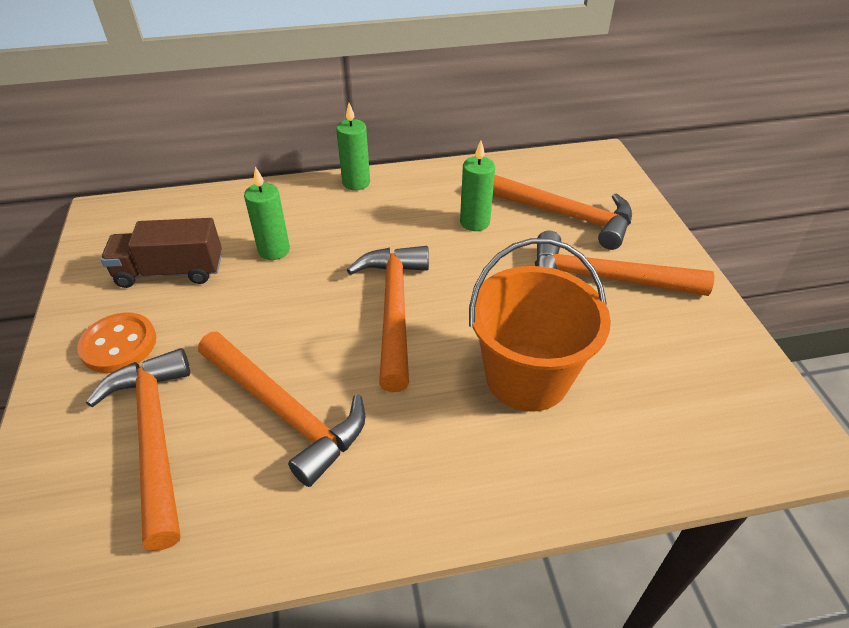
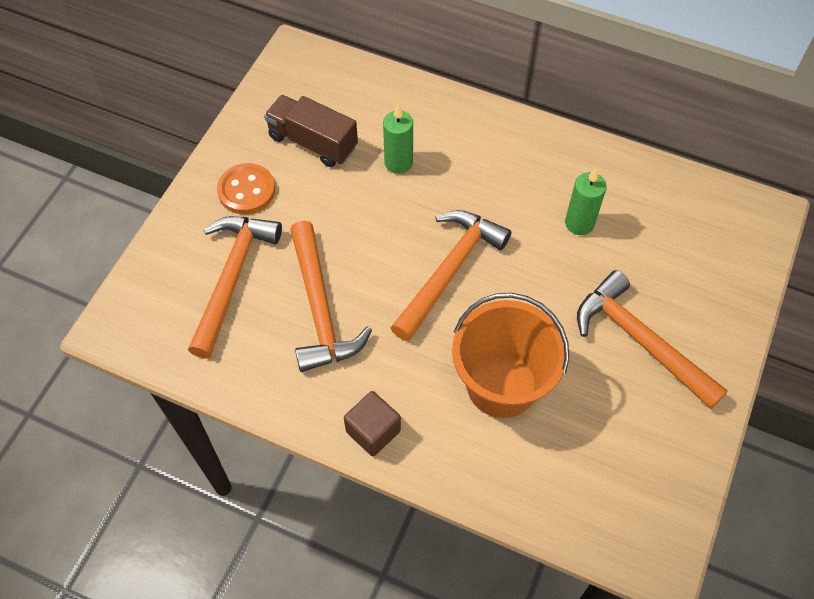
camera: 35 degrees right, 15 degrees up
(356, 182) = (511, 124): green candle -> none
(439, 500) = (373, 431): none -> brown cube
(564, 215) = (665, 259): orange hammer -> none

